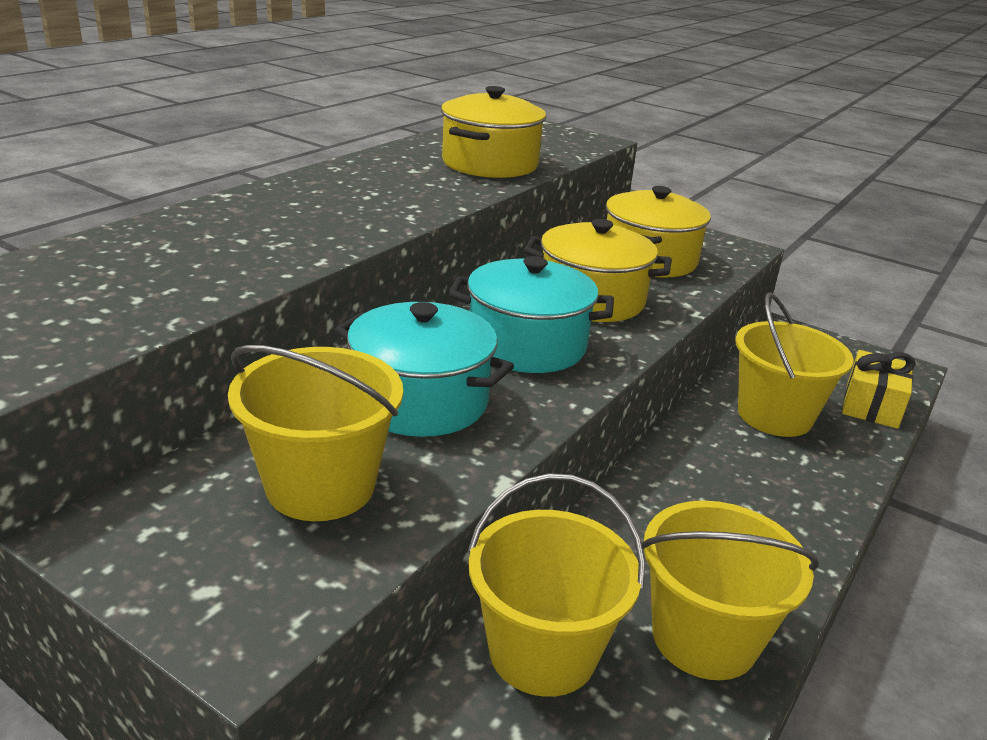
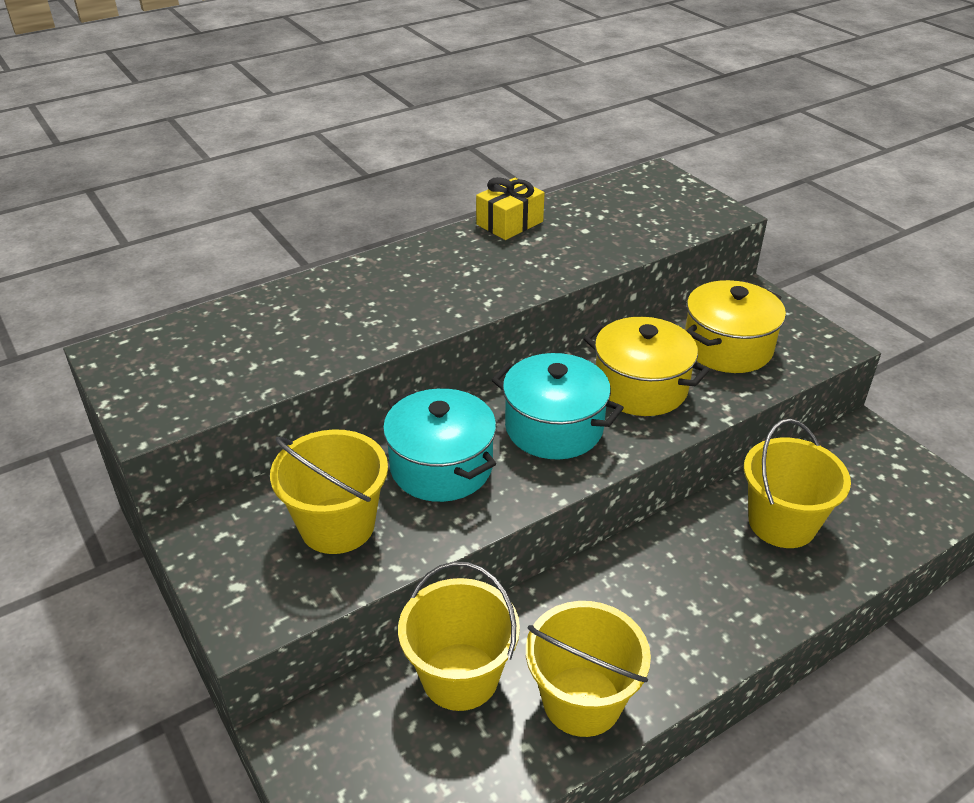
camera: 25 degrees right, 10 degrees up
(490, 164) = (597, 239): yellow pot -> none
(871, 405) = (889, 533): yellow gift -> yellow gift (510, 223)

